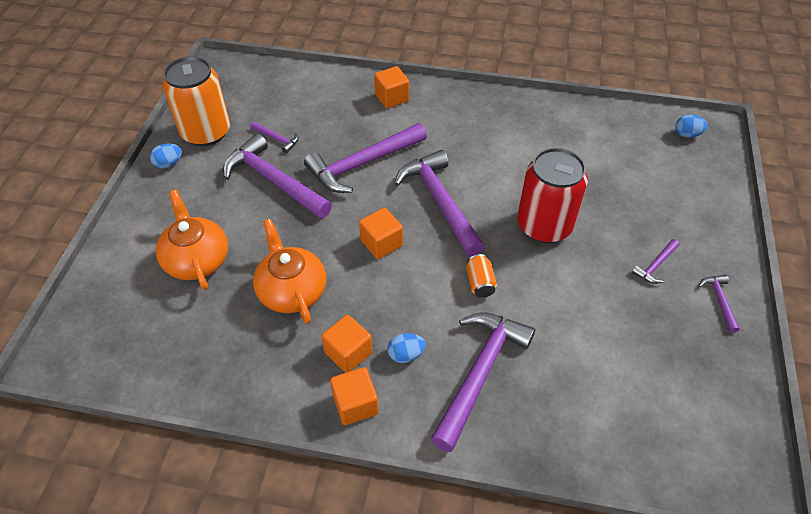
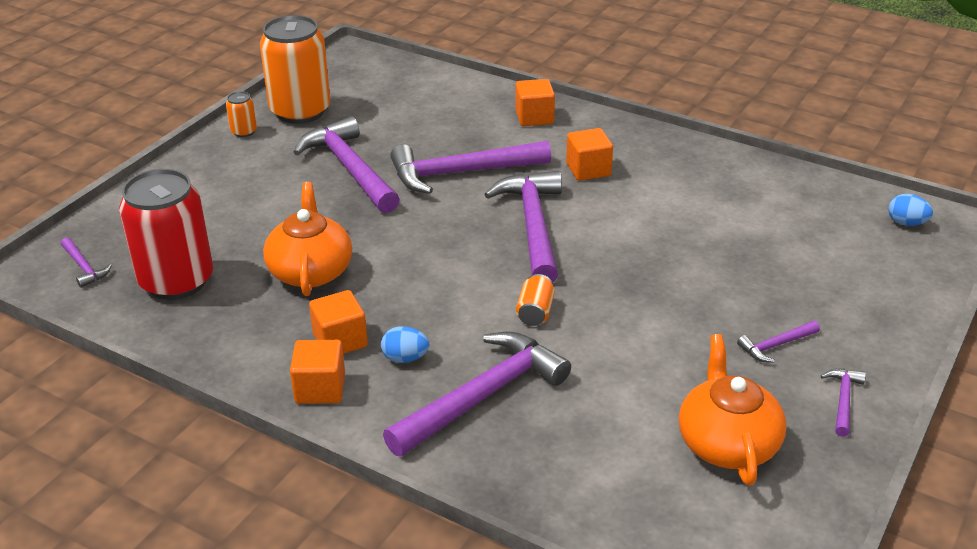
camera: 20 degrees right, 15 degrees down
(169, 164) = (244, 131): blue egg -> orange can
(197, 259) = (224, 221): orange teapot -> orange teapot (727, 443)
(277, 139) = (376, 131): purple hammer -> purple hammer (84, 267)
(381, 243) = (439, 250): orange cube -> orange cube (588, 170)
(544, 225) = (651, 275): red can -> red can (176, 281)

